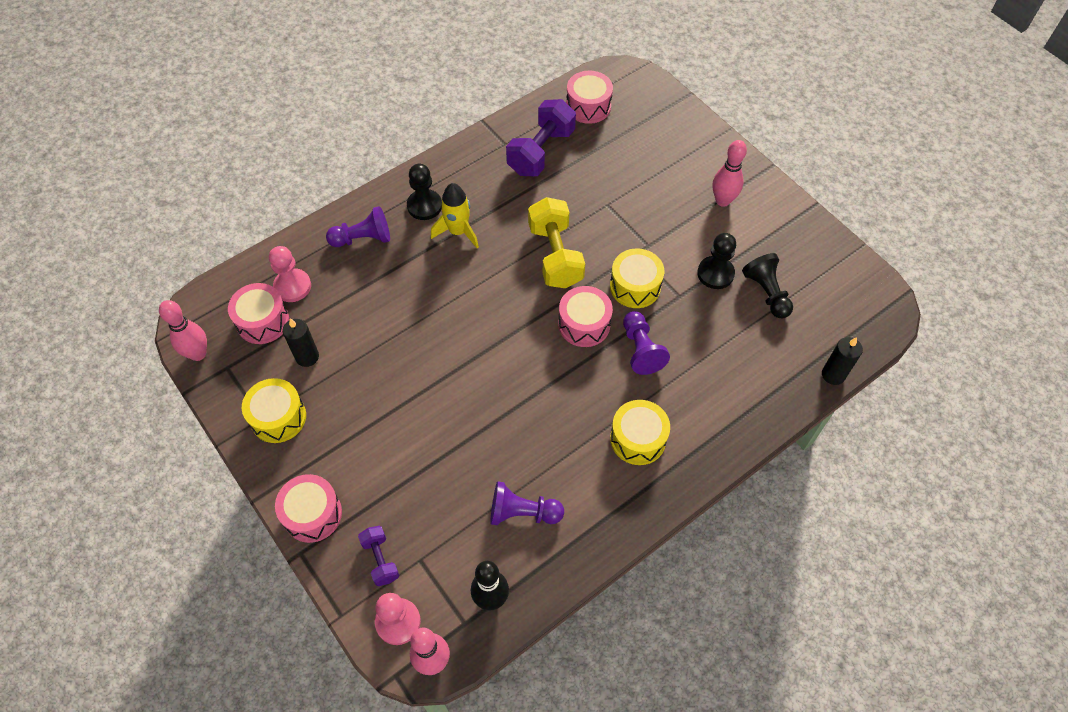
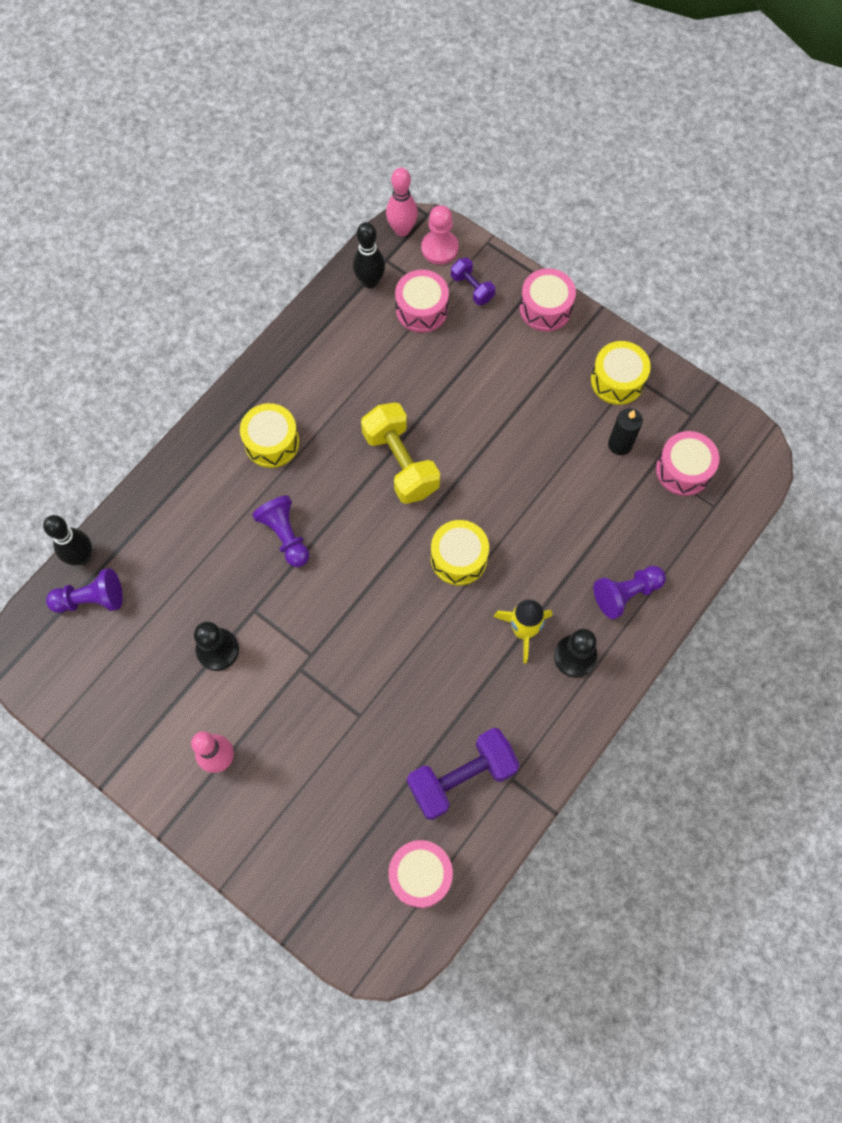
camera: 165 degrees right, 10 degrees up
(198, 354) = (727, 421): pink bowling pin -> none
(292, 286) = (673, 516): pink pawn -> none
(522, 512) = (363, 352): purple pawn -> purple pawn (91, 599)
(541, 152) = (461, 777): purple dumbbell -> purple dumbbell turned 45 degrees clockwise
(555, 255) = (403, 627): yellow dumbbell -> yellow dumbbell (401, 463)
(584, 324) = (351, 550): pink drum -> pink drum (421, 309)
(635, 286) = (305, 610): yellow drum -> yellow drum (459, 558)
(766, 293) = (157, 639): black pawn -> none
(833, 375) = (82, 557): black candle -> black bowling pin

